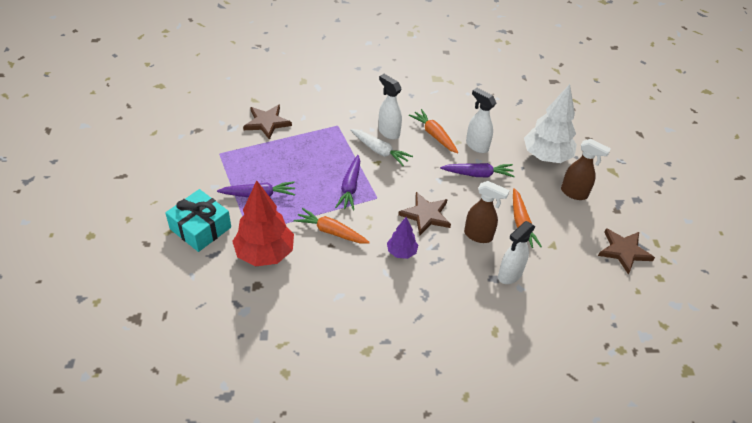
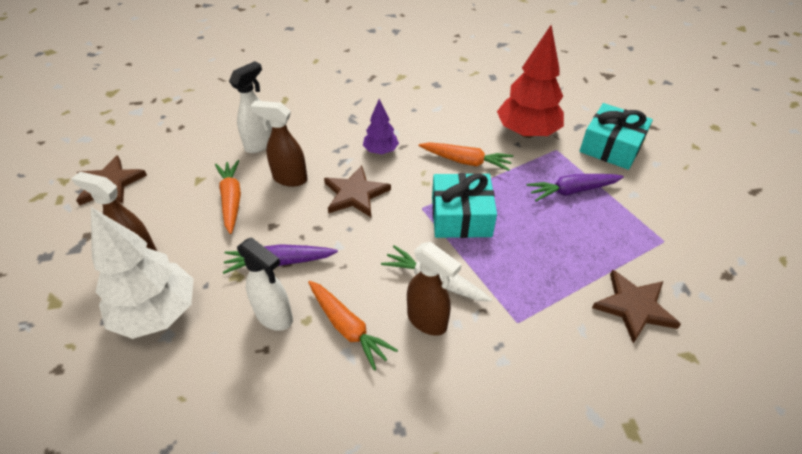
camera: 175 degrees right, 0 degrees up
(350, 187) = (461, 216): purple carrot -> turquoise gift
(388, 132) = (427, 321): white spray bottle -> brown spray bottle

